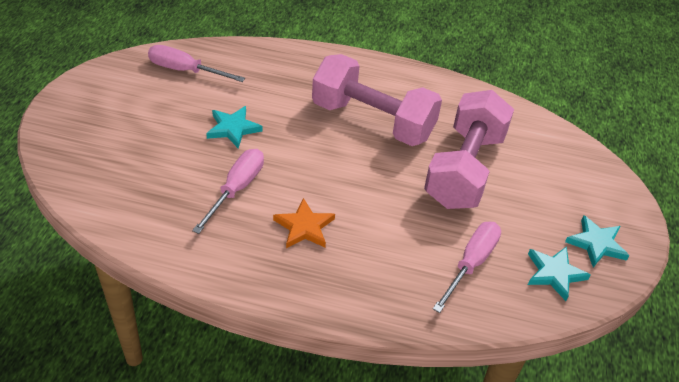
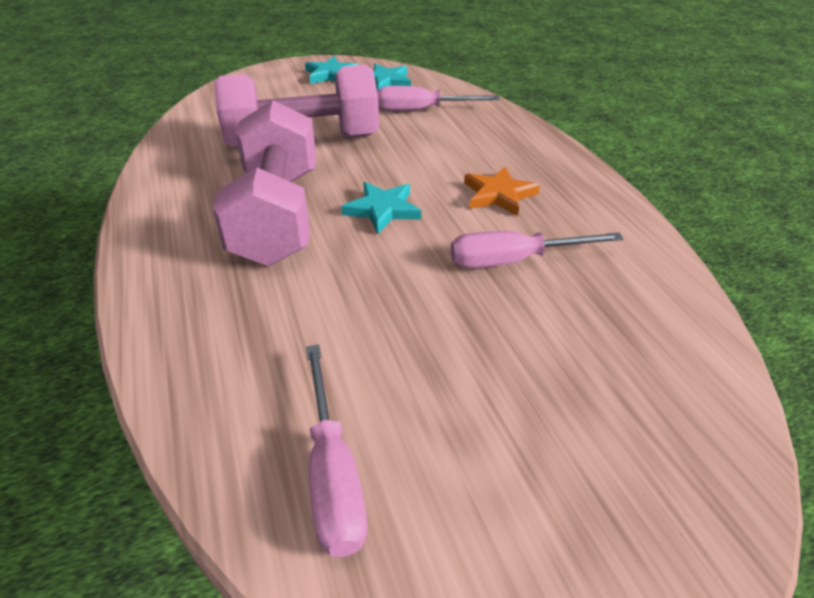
camera: 120 degrees left, 5 degrees down
(233, 128) = (417, 321): turquoise star -> turquoise star (382, 210)

